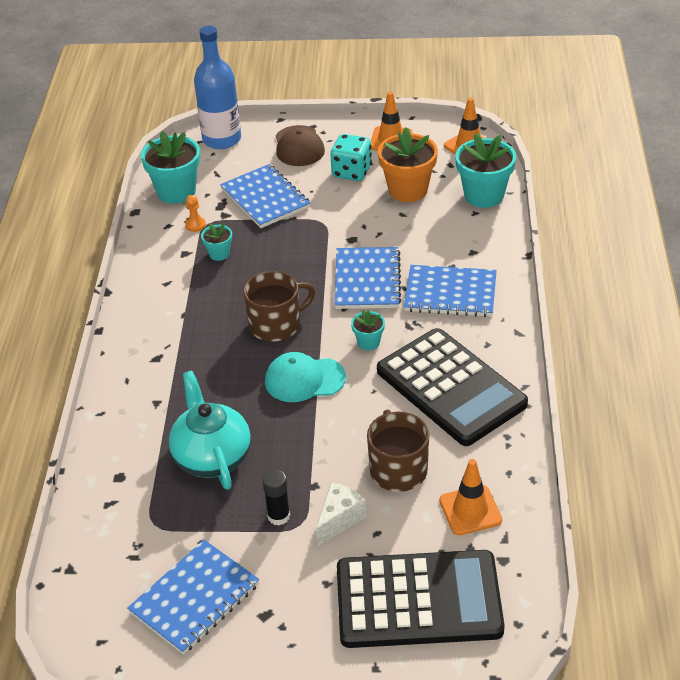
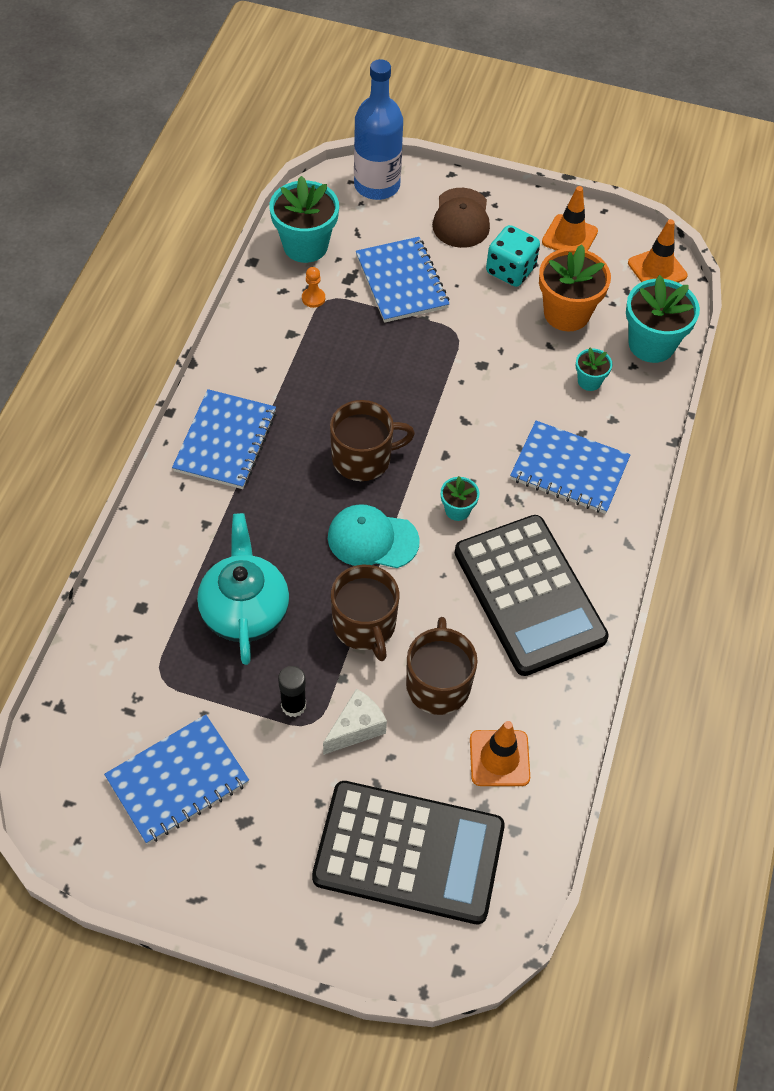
camera: 10 degrees right, 15 degrees up
(219, 254) = (328, 345): turquoise flower pot -> turquoise flower pot (589, 381)
(320, 442) = (365, 625): none -> brown mug
(367, 280) = (481, 426): blue notebook -> blue notebook (225, 441)

